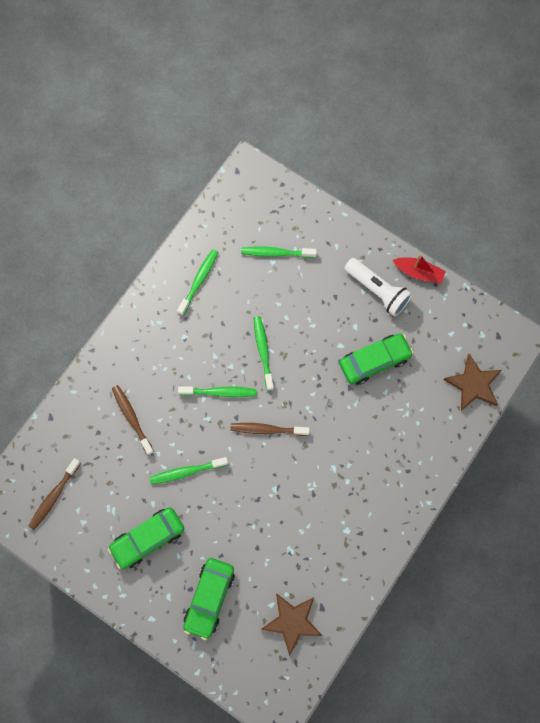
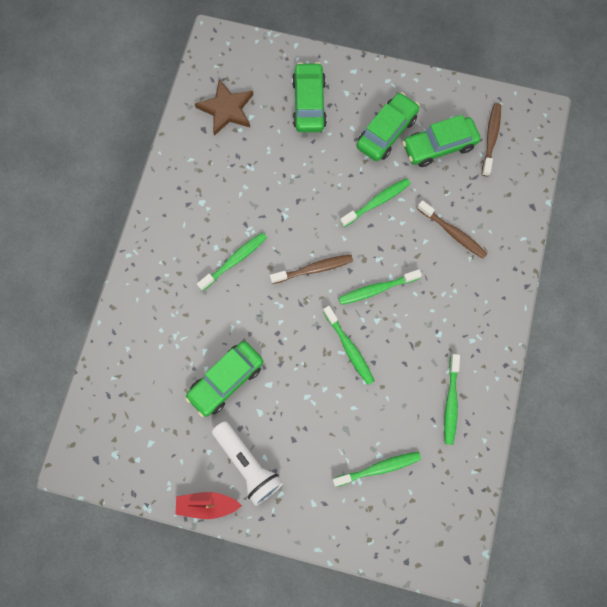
camera: 160 degrees right, 0 degrees up
(105, 506) = (439, 146): none -> green car
(334, 462) = (234, 260): none -> green toothbrush
(377, 290) = (248, 464): white flashlight -> white flashlight turned 150 degrees counterclockwise
(473, 384) = (111, 392): brown star -> none

